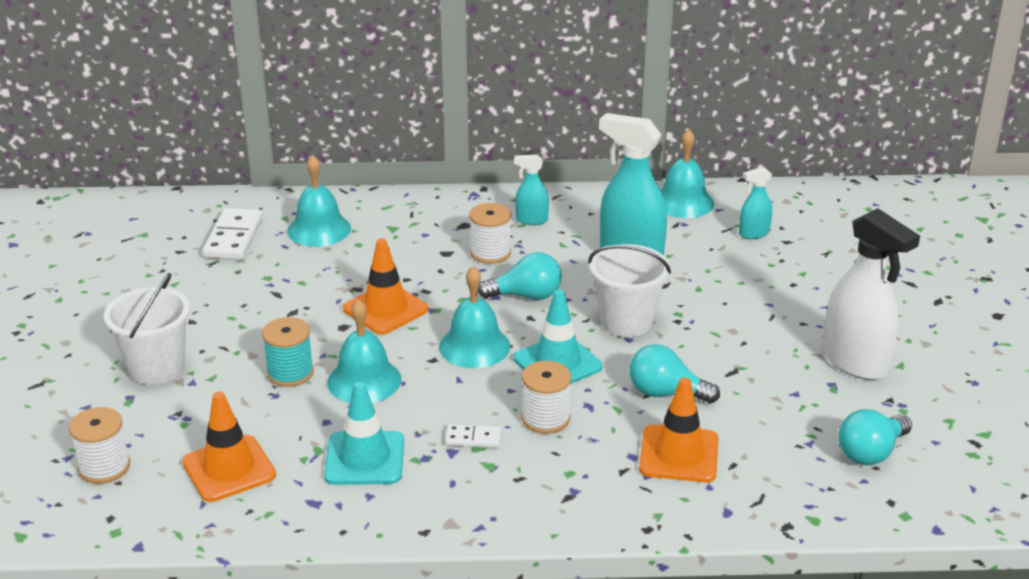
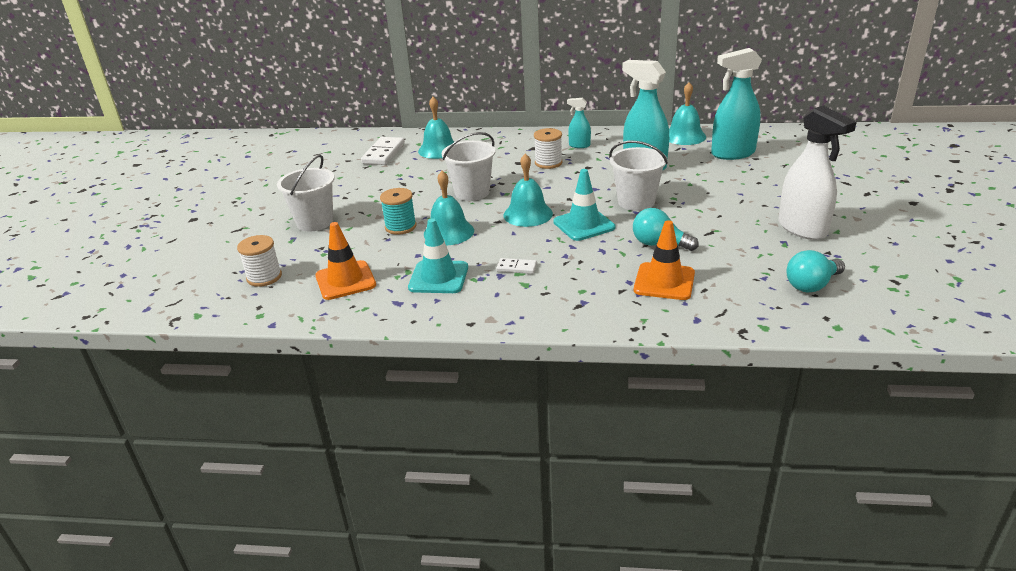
camera: 10 degrees right, 0 degrees up
(385, 309) = (472, 192): orange traffic cone -> white bucket
(526, 296) = (568, 186): turquoise light bulb -> none
(545, 419) = (570, 257): white spool -> none
(753, 233) = (732, 154): turquoise spray bottle -> turquoise spray bottle, size x2.01

